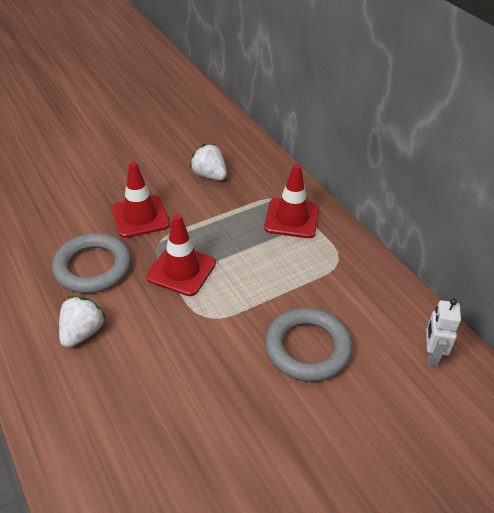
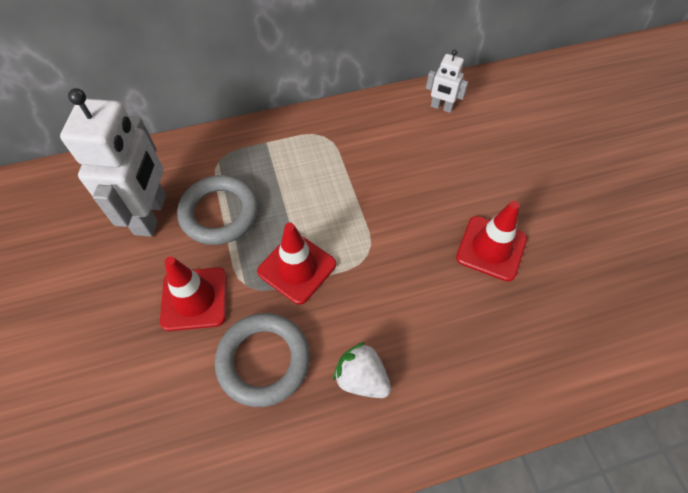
camera: 75 degrees left, 15 degrees up
(209, 175) = (151, 215): white strawberry -> white robot
(291, 218) = (254, 156): red traffic cone -> red traffic cone (491, 248)
(307, 348) = (420, 184): grey ring -> grey ring (219, 213)

